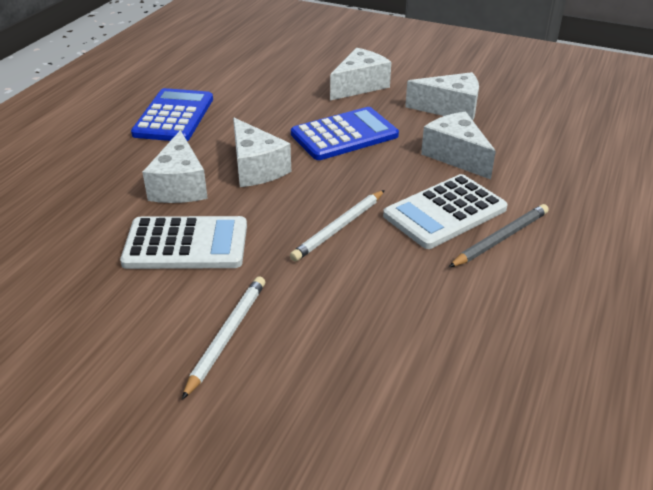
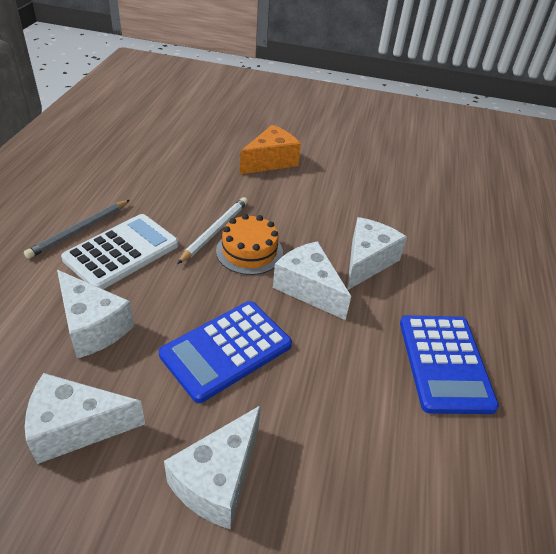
camera: 165 degrees right, 5 degrees up
(180, 186) = (367, 261): white cheese -> white cheese turned 45 degrees clockwise
(186, 244) = (327, 211): white calculator -> none
(227, 336) = (270, 161): white pencil -> orange cheese
(304, 204) = (249, 251): none -> orange cake

